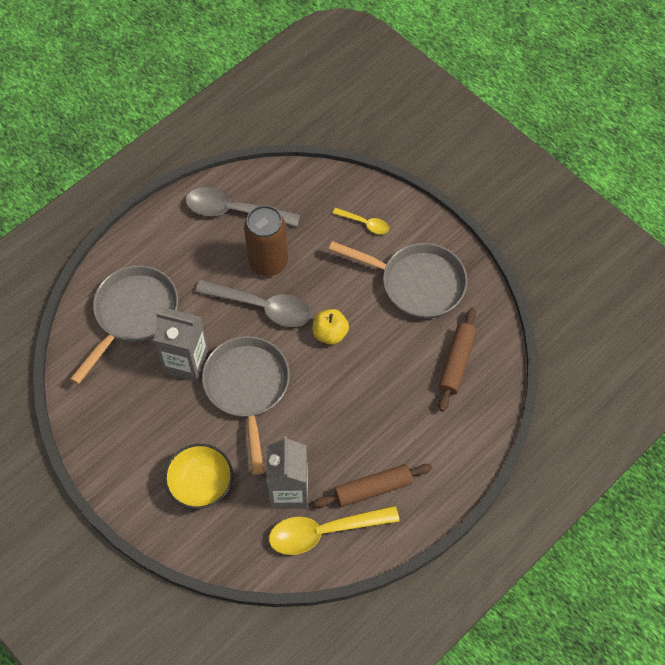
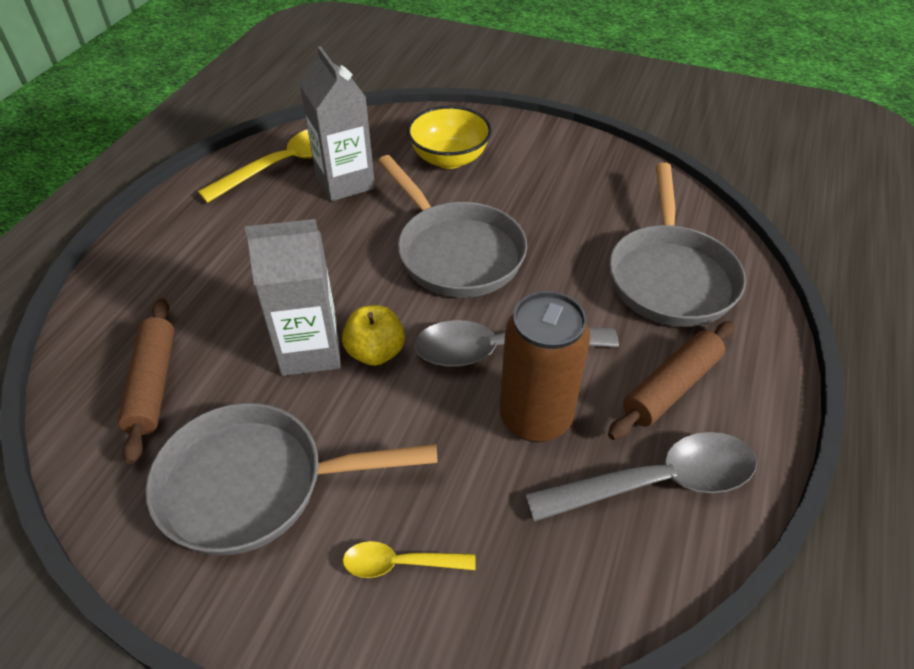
camera: 155 degrees right, 15 degrees down
(186, 362) = (555, 252): grey carton -> grey carton (310, 350)
(373, 488) = (242, 213): brown rolling pin -> brown rolling pin (671, 387)

